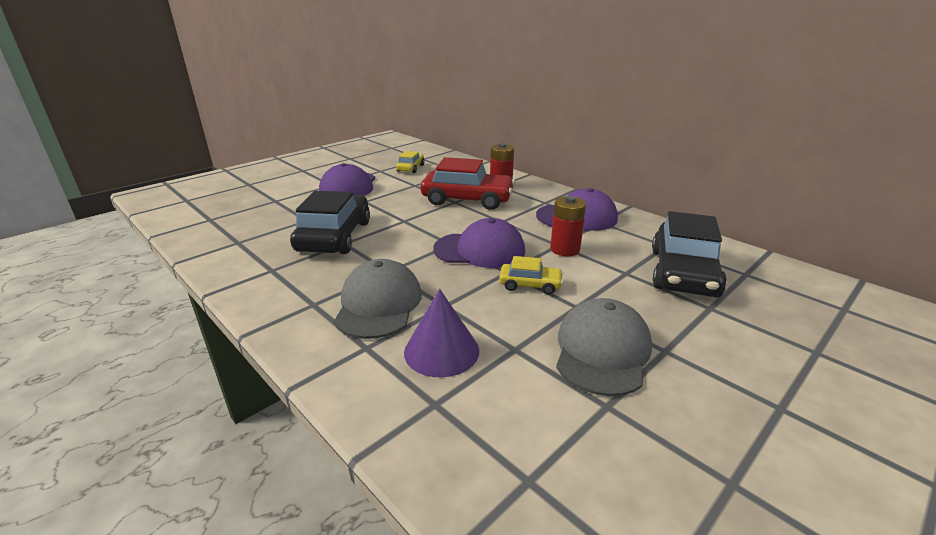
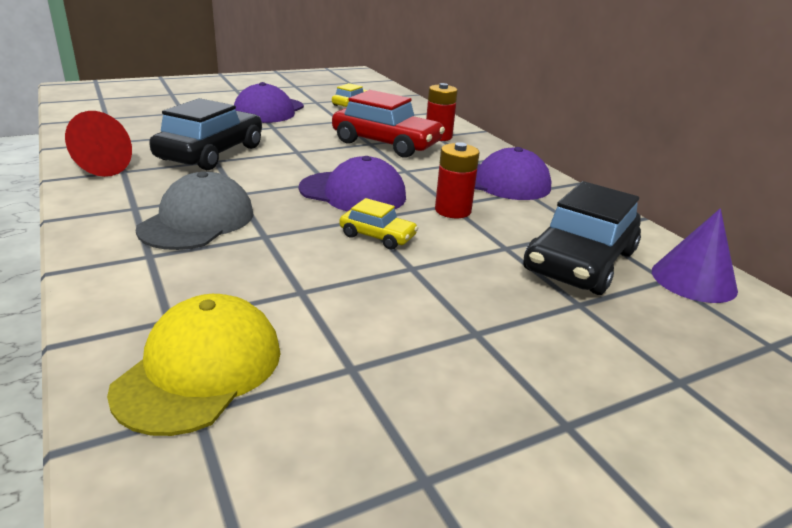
camera: 15 degrees right, 0 degrees up
(246, 272) = (98, 168): none -> red cone
(441, 351) = (221, 275): purple cone -> purple cone (693, 280)
(498, 442) = (200, 369): none -> yellow cap
(602, 351) = (398, 316): grey cap -> none

